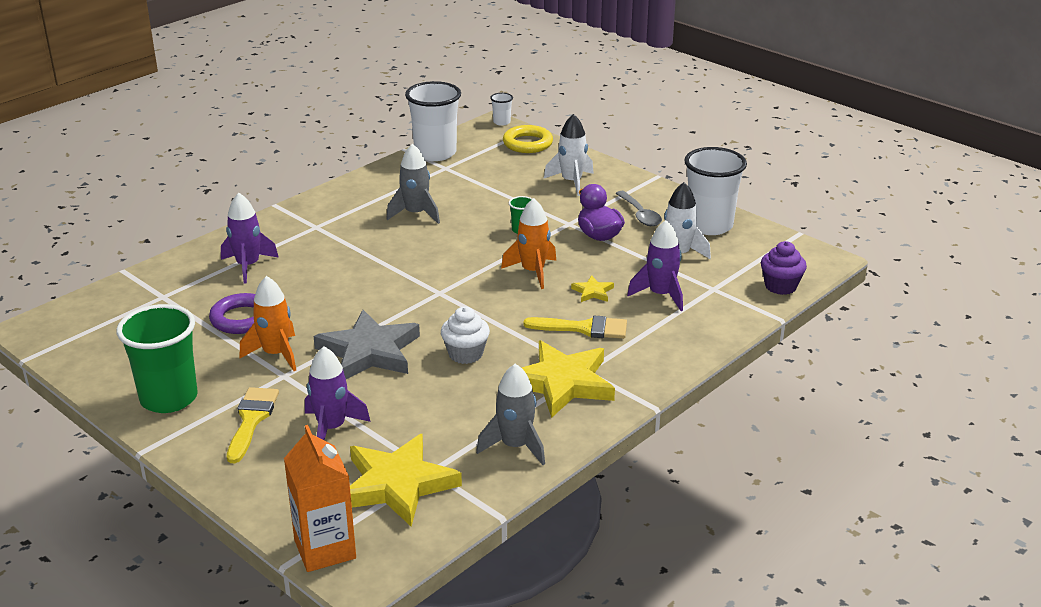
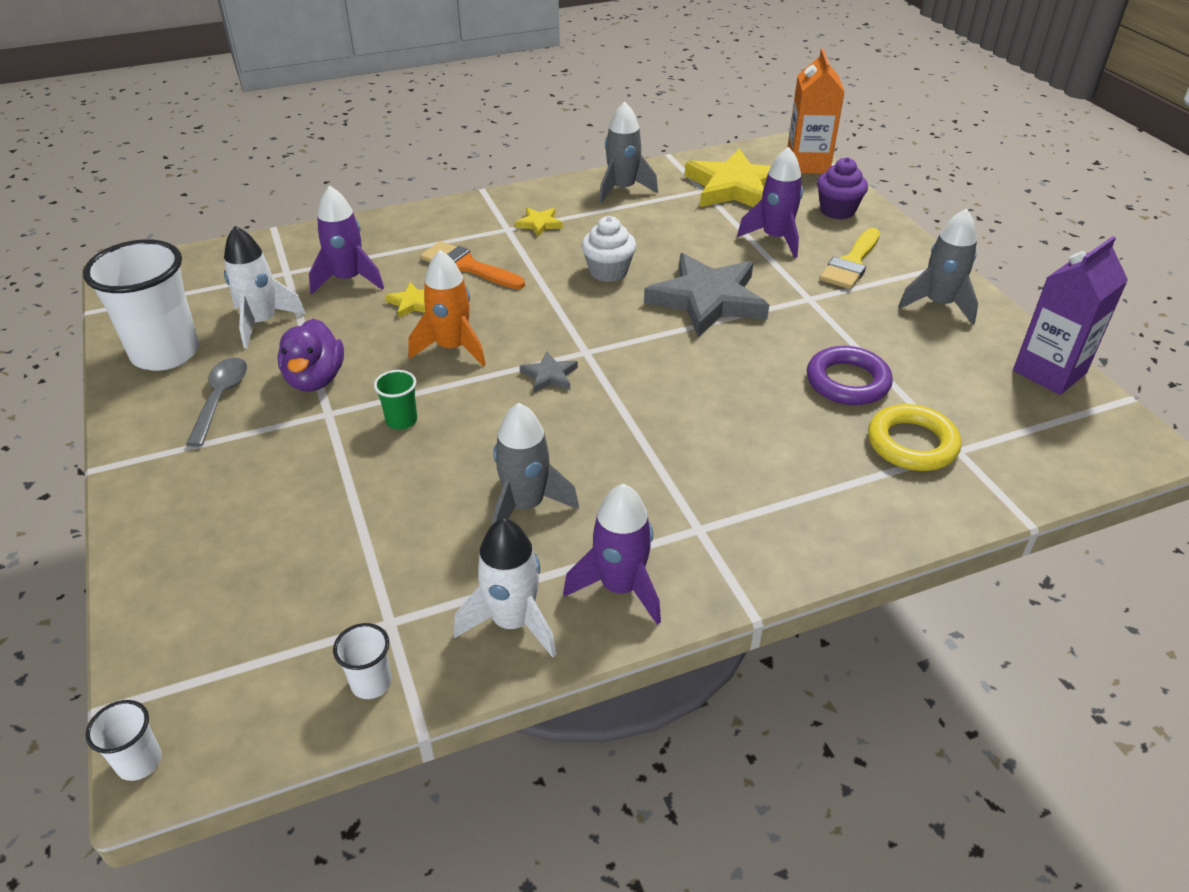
camera: 155 degrees left, 10 degrees up
(84, 363) = (1049, 372): none -> purple carton
(169, 398) = (938, 304): green cup -> grey rocket
(248, 266) = (827, 472): purple rocket -> purple rocket (620, 587)
(276, 354) = (813, 323): orange rocket -> none
(435, 153) = (371, 683): white cup -> white cup, size x0.43
(452, 272) = (549, 375): none -> grey star
(527, 143) = (176, 647): yellow ring -> yellow ring (912, 444)
(562, 383) = (539, 224): yellow star -> yellow star, size x0.43
(571, 182) = (228, 500): white rocket -> white rocket (512, 622)
(584, 328) = (467, 266): yellow brush -> orange brush
(780, 286) = (219, 256): purple cupcake -> purple cupcake (837, 210)

